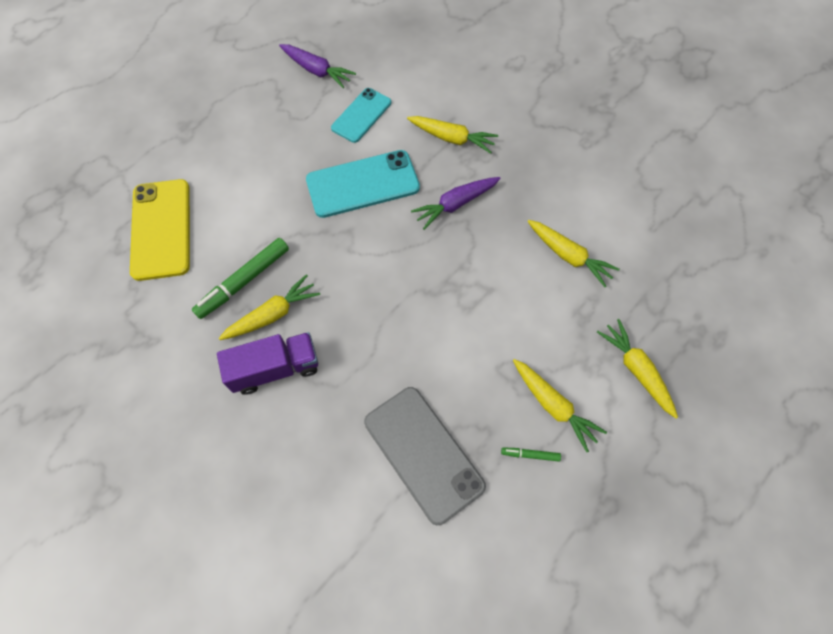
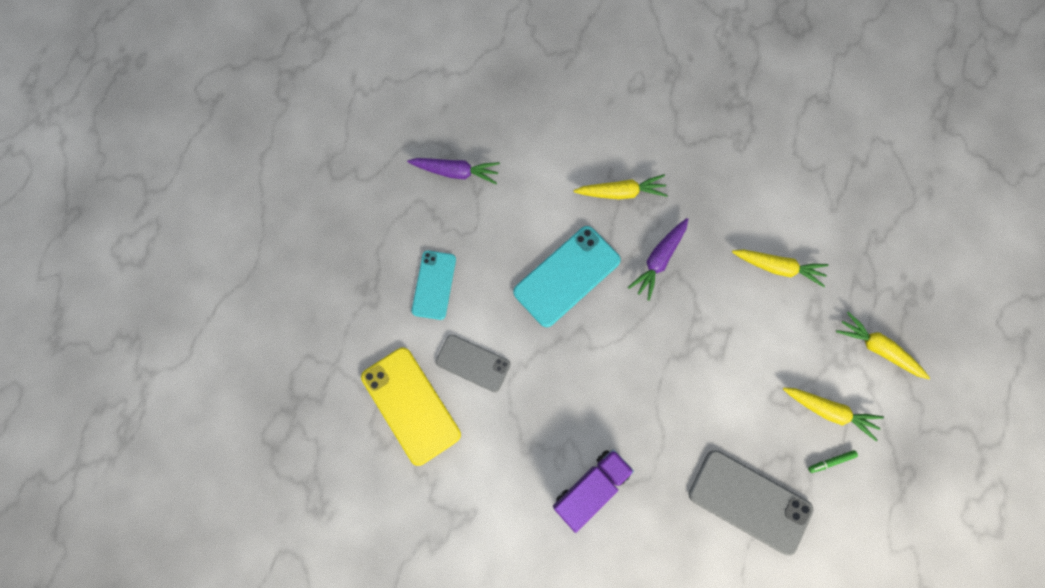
camera: 25 degrees left, 10 degrees up
(236, 218) = (473, 363): none -> grey phone
(244, 281) = (517, 421): green marker -> none
(272, 314) = (560, 440): yellow carrot -> none
(361, 115) = (526, 203): turquoise phone -> turquoise phone (434, 285)

